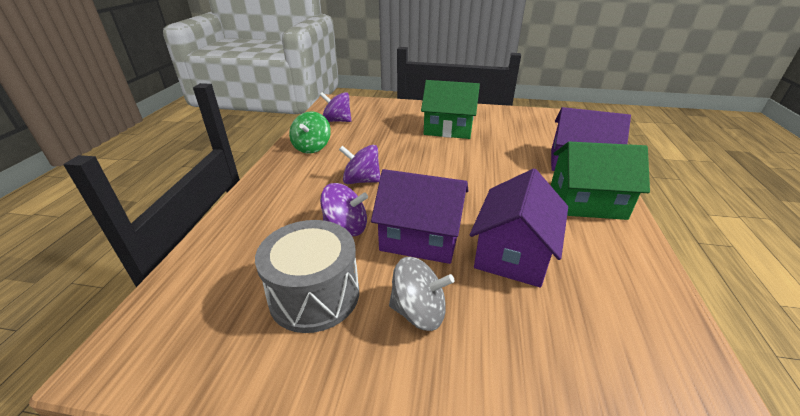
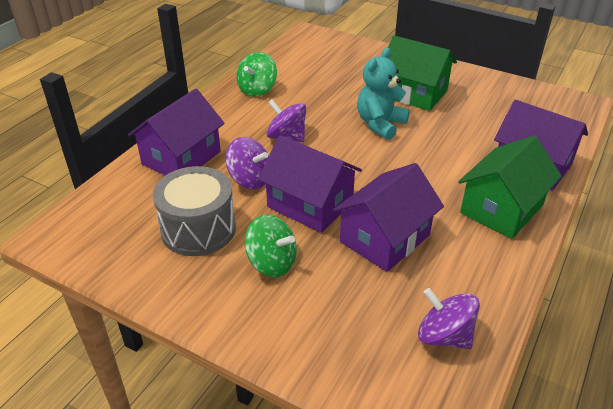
camera: 20 degrees right, 5 degrees up
(262, 221) = (181, 158): none -> purple house
(337, 121) = (297, 61): purple spinning top -> purple spinning top (444, 336)
(419, 312) = (272, 262): grey spinning top -> green spinning top
(437, 155) = (380, 124): none -> turquoise teddy bear
(587, 202) = (501, 209): green house -> green house turned 75 degrees counterclockwise

